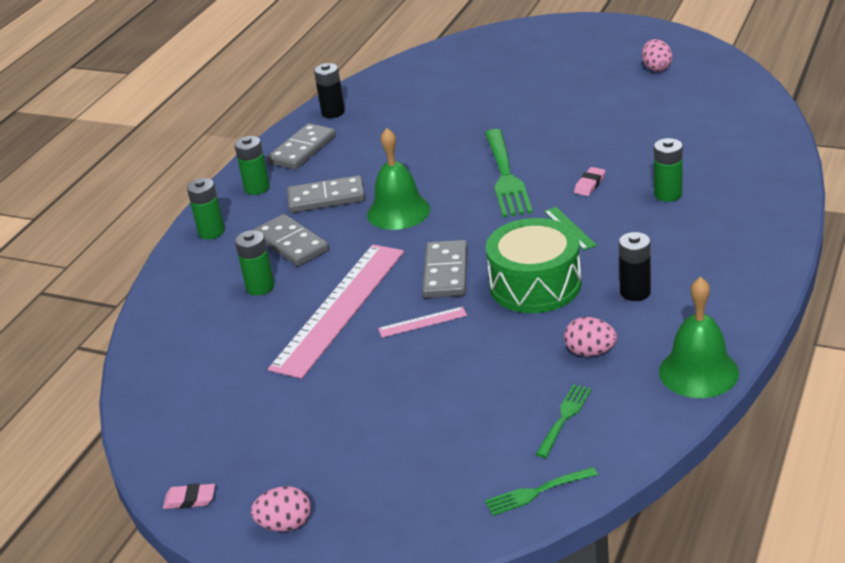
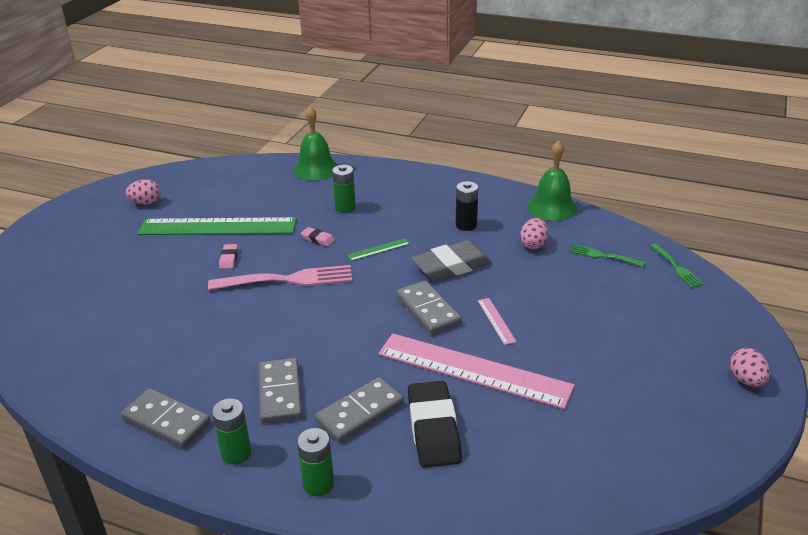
camera: 95 degrees left, 0 degrees up
(190, 500) = (739, 441): pink eraser -> pink eraser (229, 259)
(260, 287) = (433, 429): green battery -> black eraser
(333, 112) = (91, 401): black battery -> none
(398, 211) = (323, 341): green bell -> green bell (316, 169)
(446, 272) = (428, 310): grey domino -> grey domino turned 60 degrees clockwise
(505, 176) = (286, 280): green fork -> pink fork
(535, 285) = (451, 266): green drum -> grey eraser
(610, 118) = (218, 227): none -> green ruler

